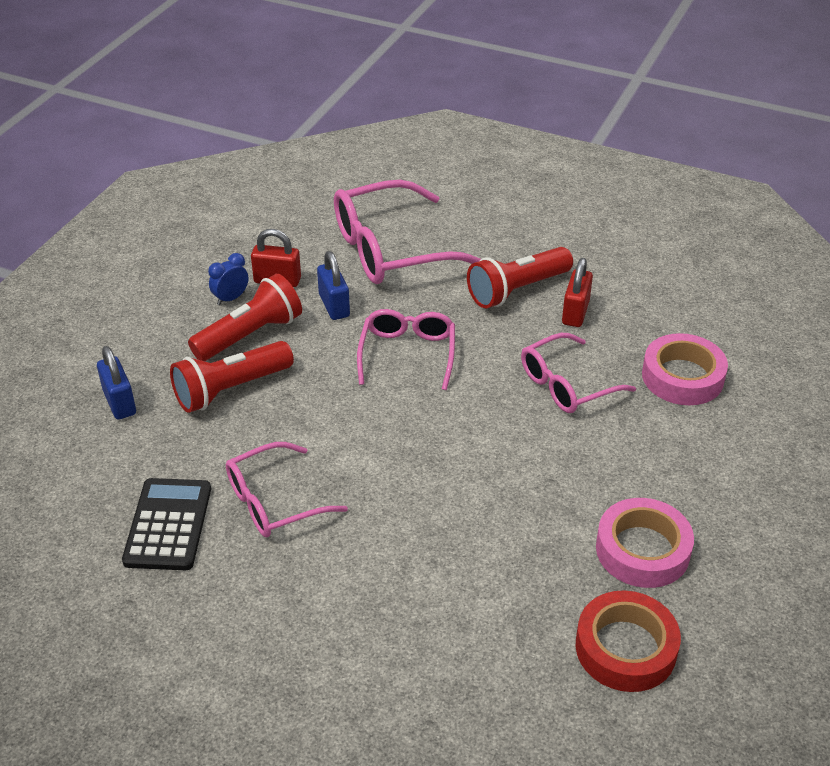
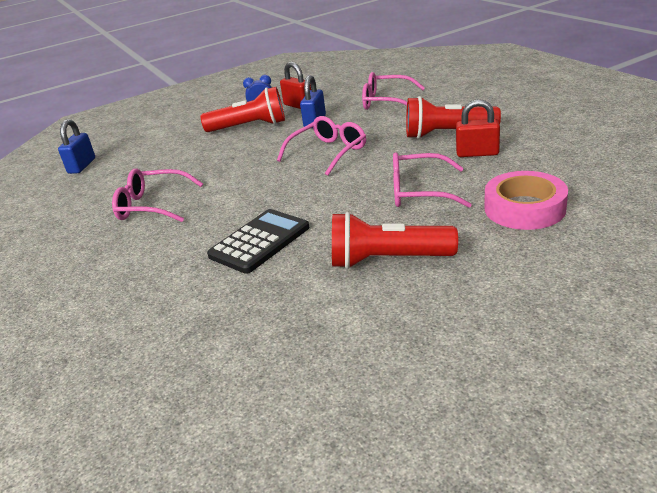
camera: 40 degrees right, 10 degrees down
(120, 402) = (145, 142): blue padlock -> blue padlock (82, 166)
(168, 525) = (88, 201): black calculator -> black calculator (259, 242)
(231, 389) = (205, 148): red flashlight -> red flashlight (387, 260)
(393, 249) = (387, 101): pink glasses -> pink glasses, size x0.62
(575, 313) = (477, 153): red padlock -> red padlock turned 45 degrees clockwise
(625, 648) = (251, 373): red tape -> none
(642, 550) = (350, 311): pink tape -> none

